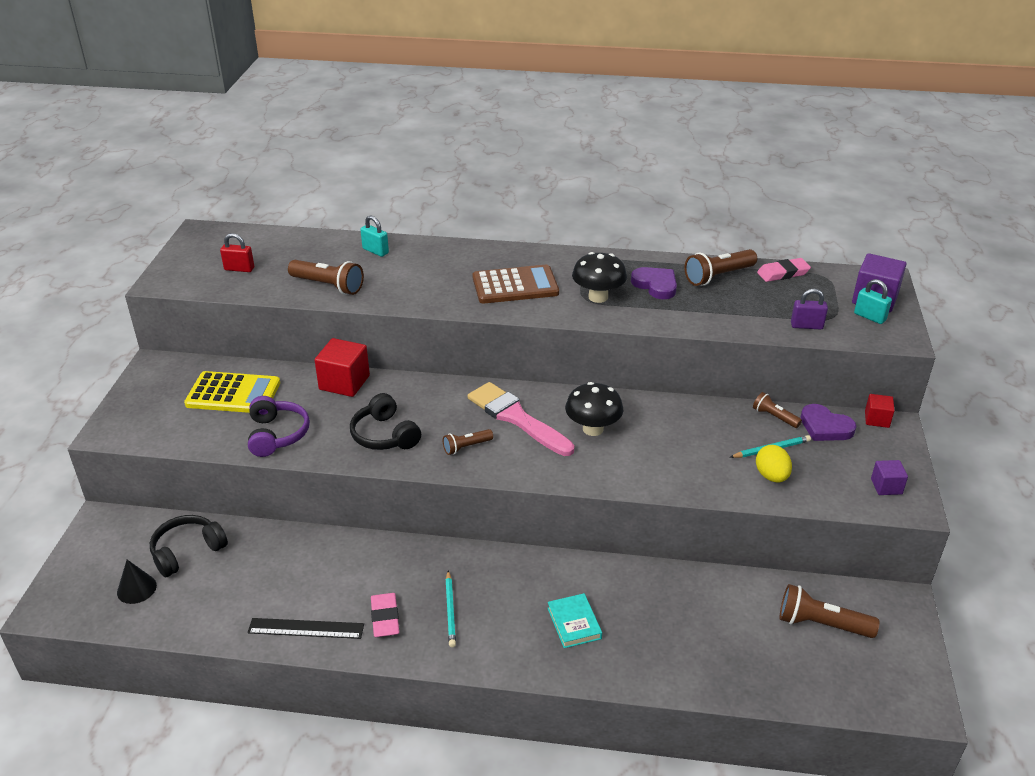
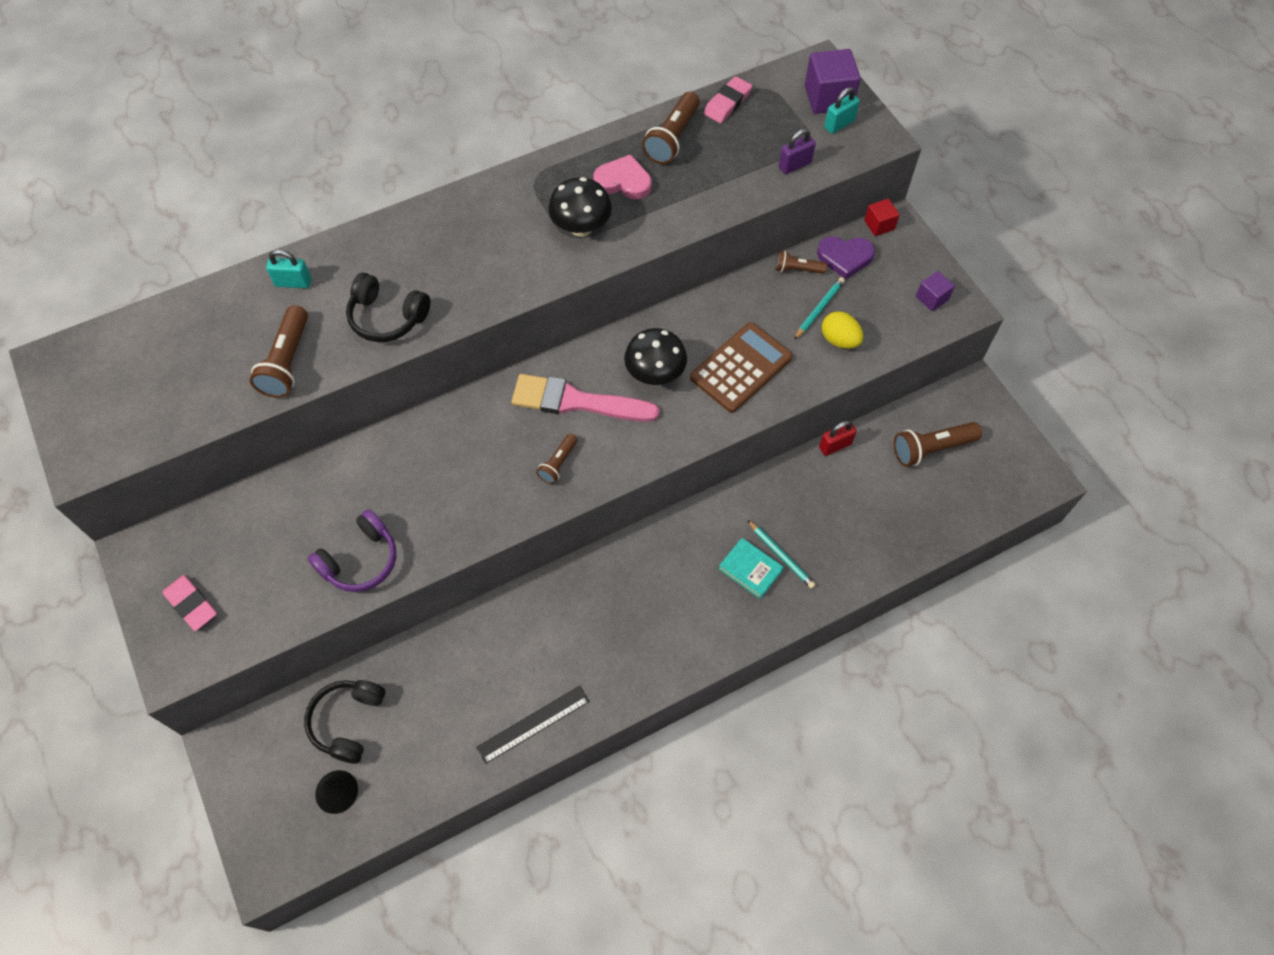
camera: 35 degrees left, 25 degrees up
(233, 394) = (265, 538): yellow calculator -> none
(239, 269) = (158, 392): red padlock -> red padlock (835, 446)
(277, 435) = (360, 560): purple headphones -> purple headphones turned 90 degrees clockwise
(328, 286) = (287, 362): brown flashlight -> brown flashlight turned 105 degrees clockwise
(344, 382) = (371, 455): red cube -> none
(384, 435) = (469, 496): black headphones -> black headphones (387, 317)
(385, 618) = (592, 667): pink eraser -> pink eraser (191, 604)
(450, 610) = (641, 624): turquoise pencil -> turquoise pencil (781, 555)
(515, 285) = (487, 255): brown calculator -> brown calculator (741, 368)
(655, 285) = (623, 181): purple heart -> pink heart
(870, 317) = (839, 124): turquoise padlock -> turquoise padlock turned 45 degrees counterclockwise

